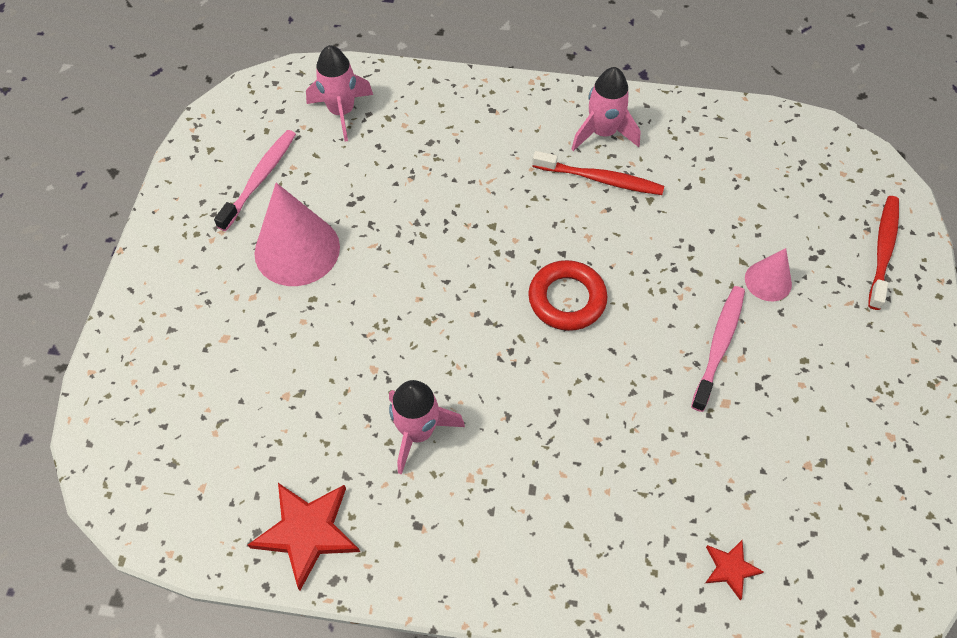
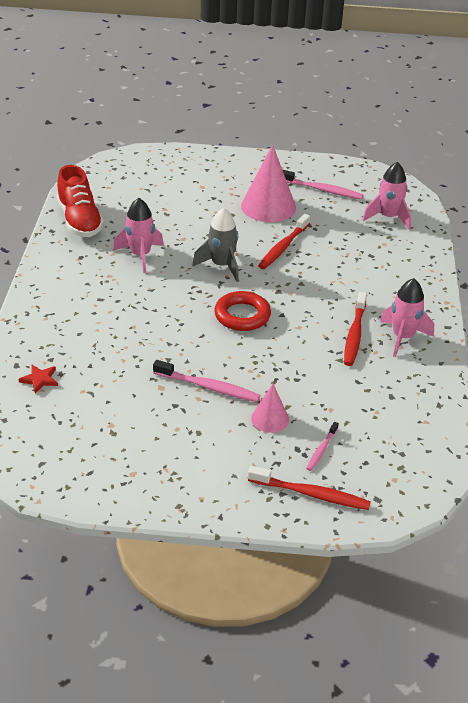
camera: 85 degrees right, 20 degrees down
(307, 532) = (80, 220): red star -> red shoe
(406, 239) = (283, 247): none -> red toothbrush
(449, 319) = (221, 265): none -> grey rocket
(811, 234) = (321, 450): none -> pink toothbrush

